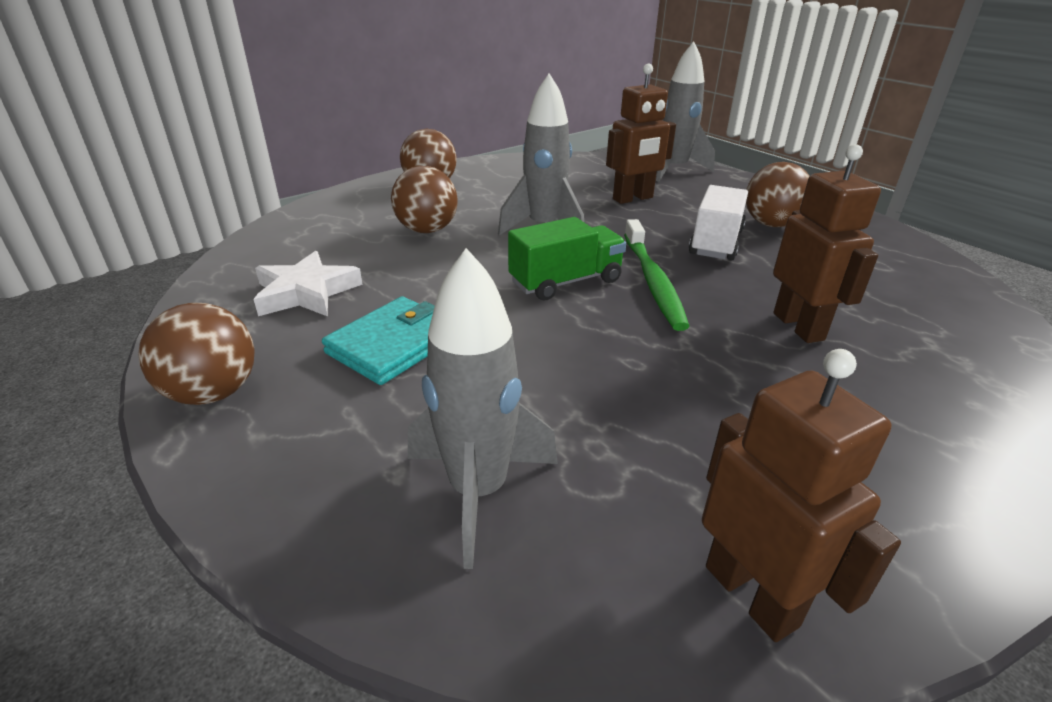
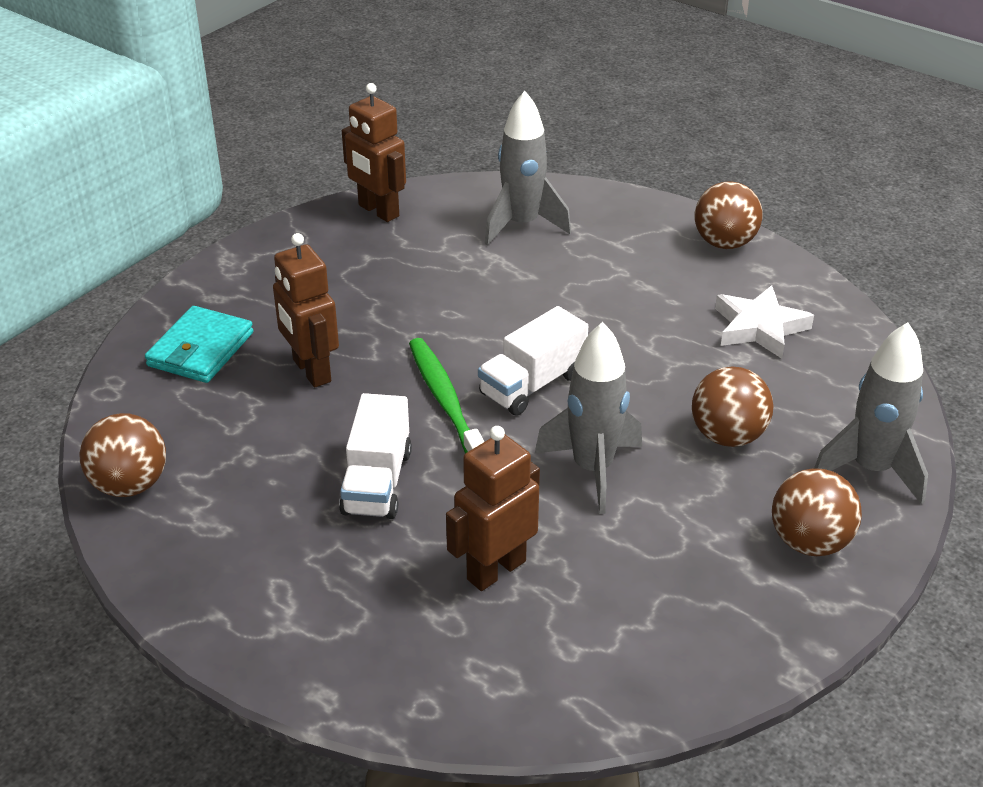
camera: 165 degrees right, 5 degrees up
(393, 345) = (639, 294): turquoise wallet -> turquoise wallet (201, 349)
(566, 282) = (532, 385): green truck -> white truck
(674, 170) = (440, 695): grey rocket -> grey rocket (871, 469)
(771, 224) = (298, 540): brown ball -> brown ball (130, 485)

